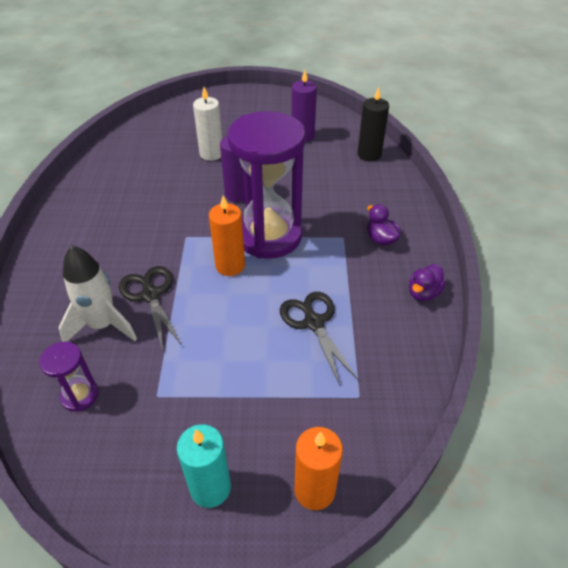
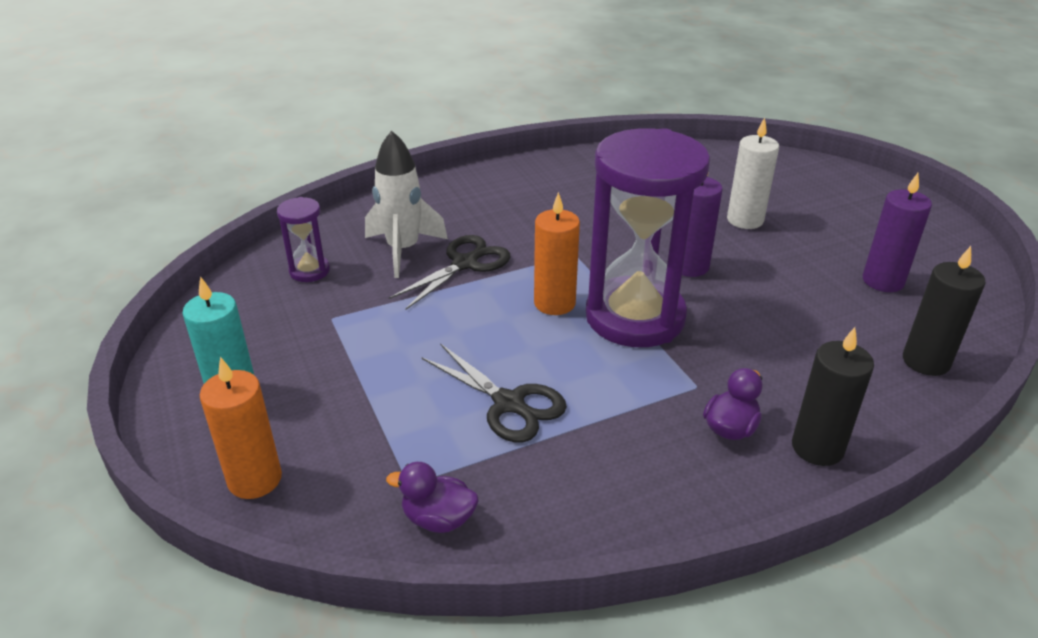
camera: 65 degrees right, 10 degrees down
(313, 322) = (509, 404): black scissors -> black scissors turned 90 degrees clockwise
(408, 216) = (817, 448): none -> black candle
(423, 293) = (651, 508): purple duck -> purple duck (438, 519)

